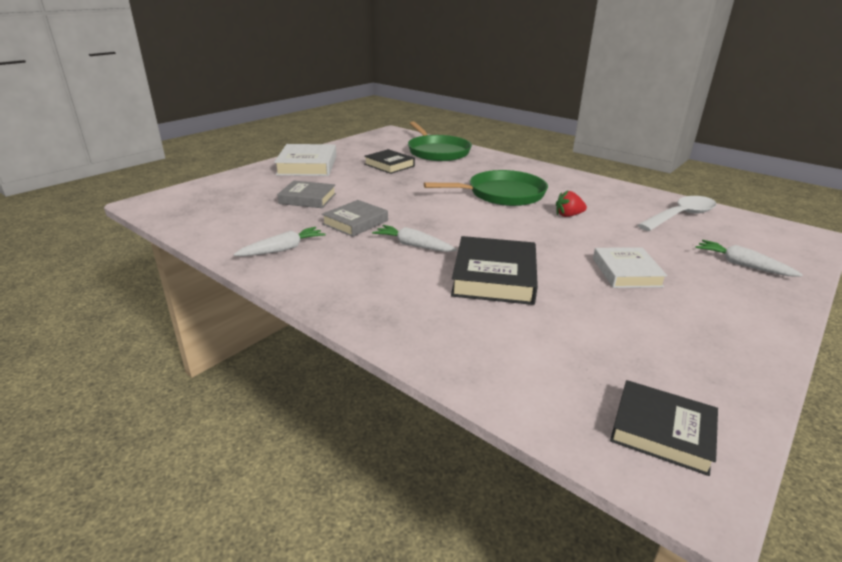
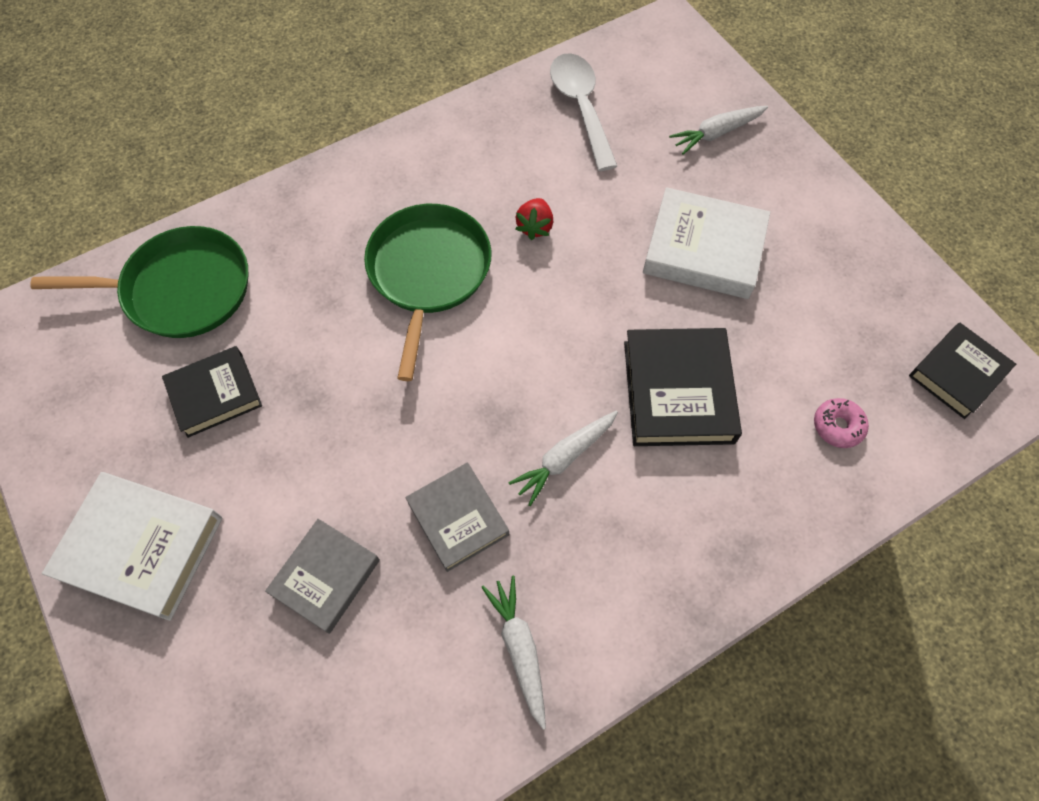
camera: 70 degrees left, 35 degrees up
(494, 277) = (678, 391): black book -> black book turned 60 degrees clockwise
(528, 354) = (837, 426): none -> pink donut
(626, 272) = (703, 249): white book -> white book, size x1.50

